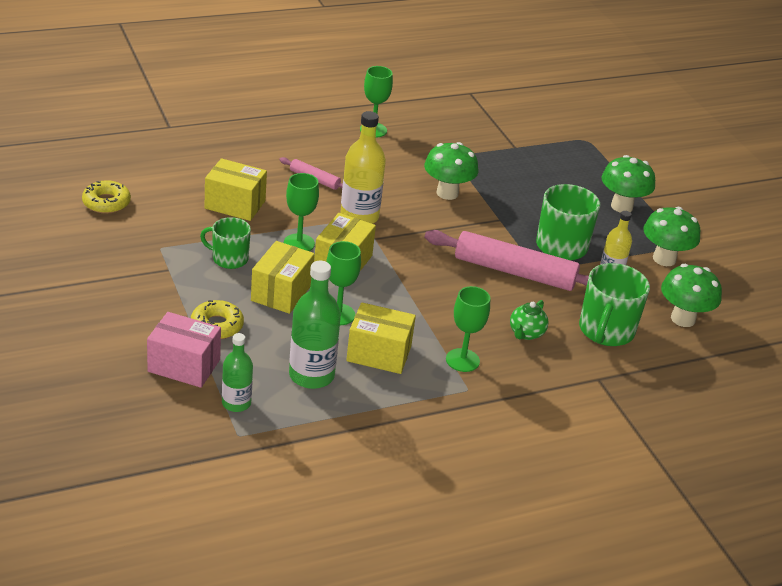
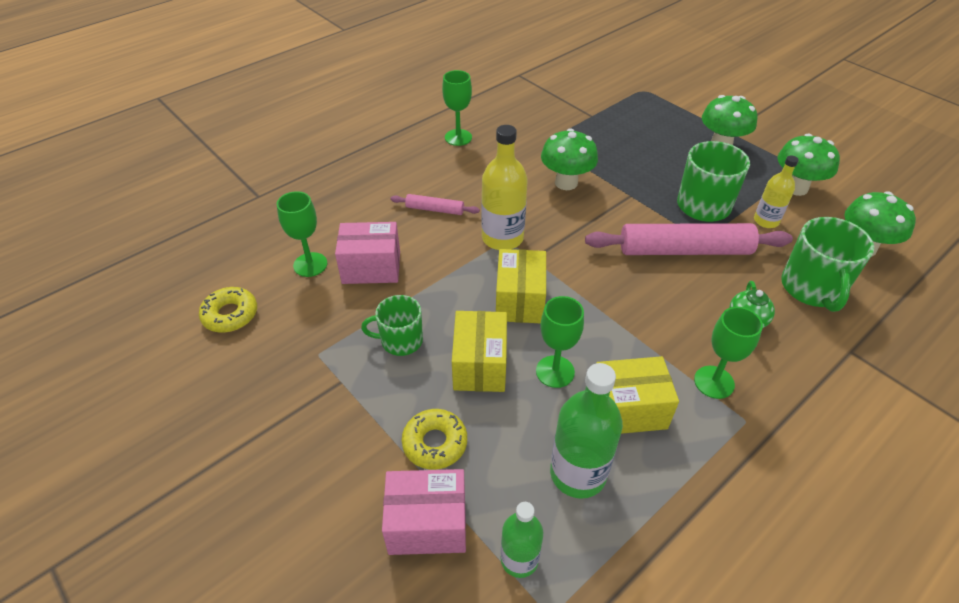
camera: 15 degrees left, 10 degrees up
(235, 204) = (371, 267): yellow box -> pink box
(299, 243) = (462, 293): green goblet -> green goblet (310, 264)

